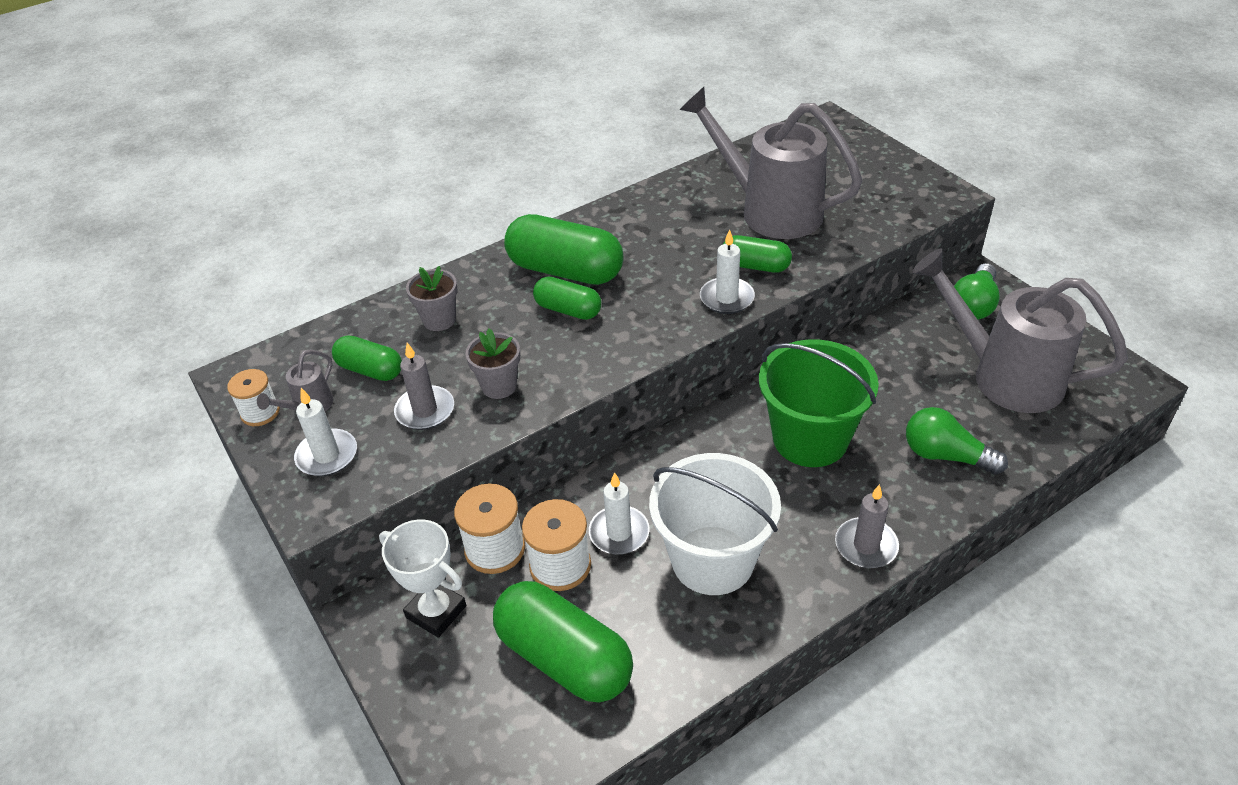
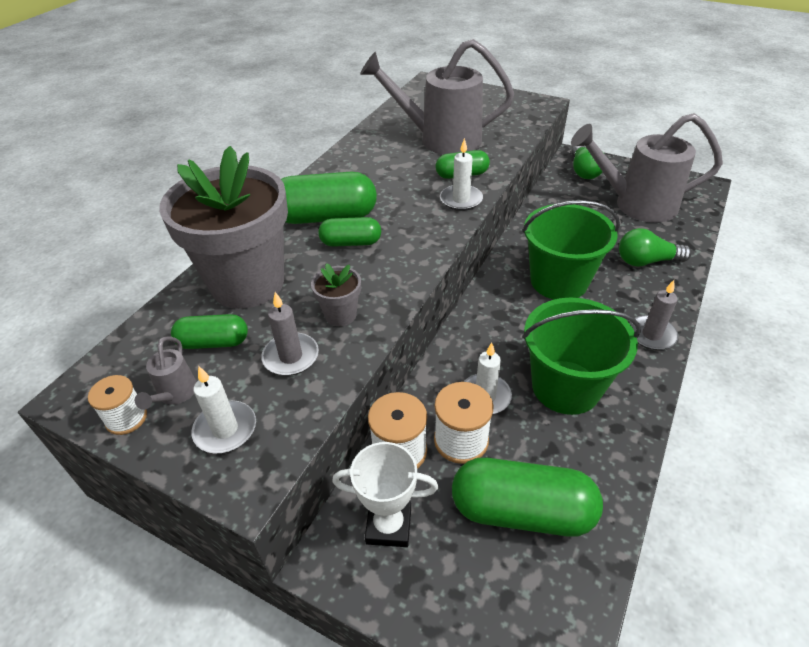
camera: 30 degrees left, 0 degrees up
(439, 320) = (248, 283): grey flower pot -> grey flower pot, size x2.43
(712, 560) = (565, 387): white bucket -> green bucket

